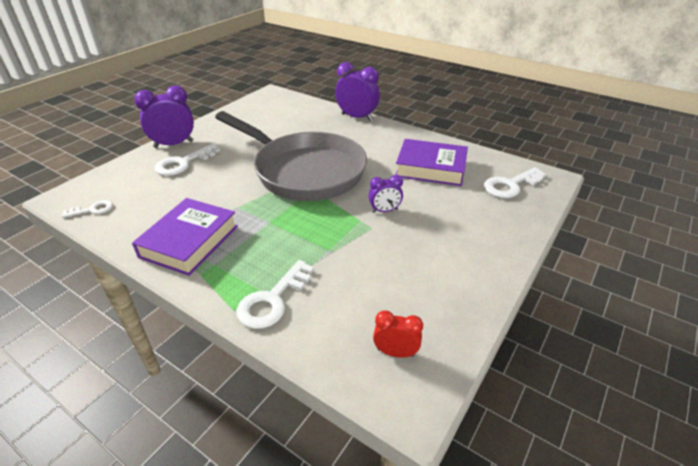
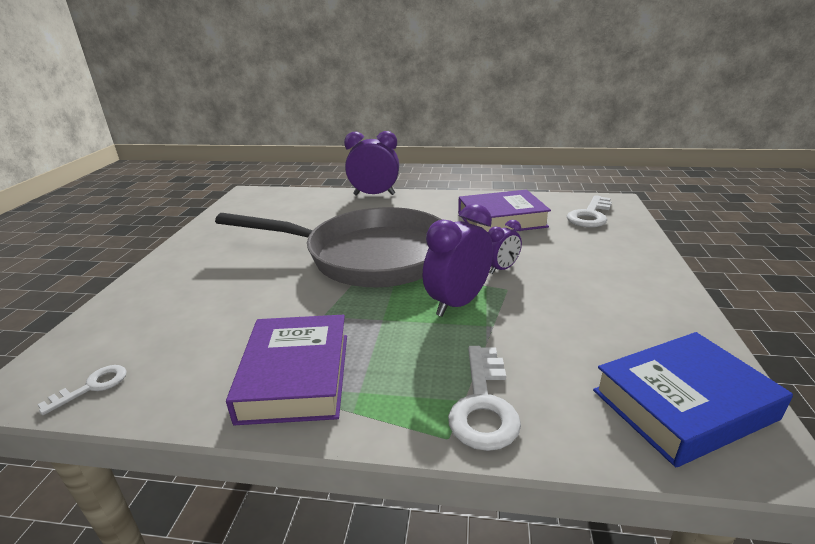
camera: 25 degrees left, 10 degrees down
(173, 144) = (160, 272): purple clock -> purple clock (457, 303)
(183, 163) = (196, 288): white key -> none
(395, 352) = (683, 405): red clock -> blue book

